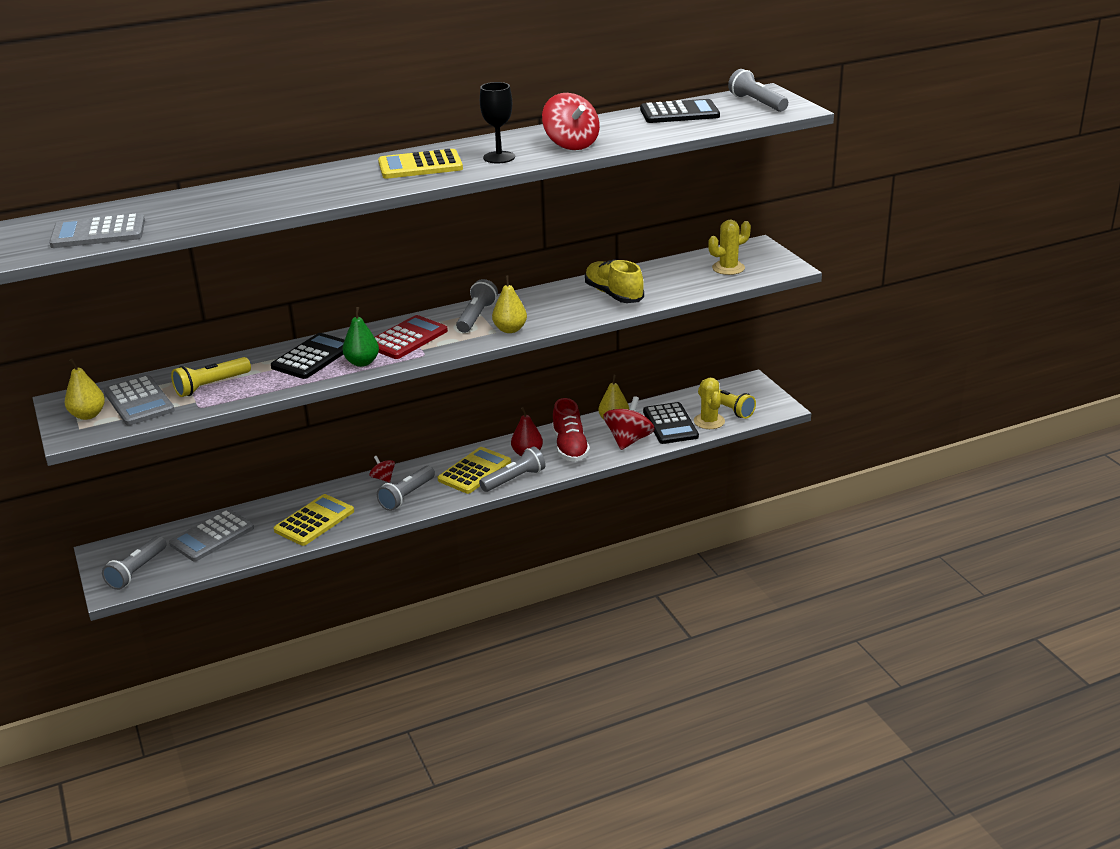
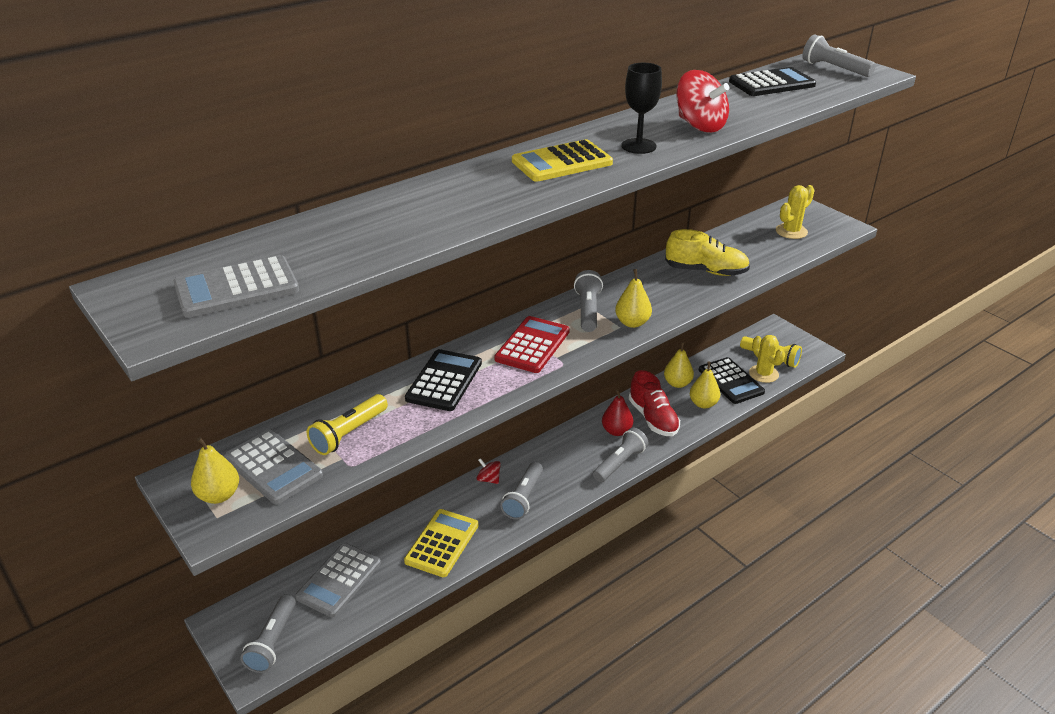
camera: 15 degrees left, 5 degrees up
(362, 362) = (503, 382): green pear -> none
(474, 471) = (576, 458): yellow calculator -> none
(613, 295) = (706, 271): yellow shoe -> yellow shoe turned 150 degrees clockwise
(628, 440) = (703, 404): red spinning top -> yellow pear

